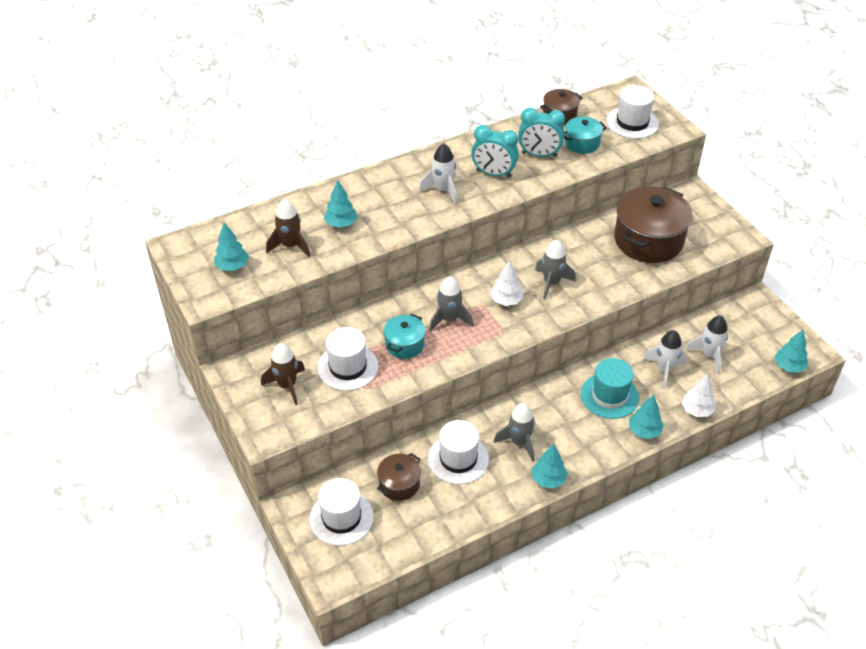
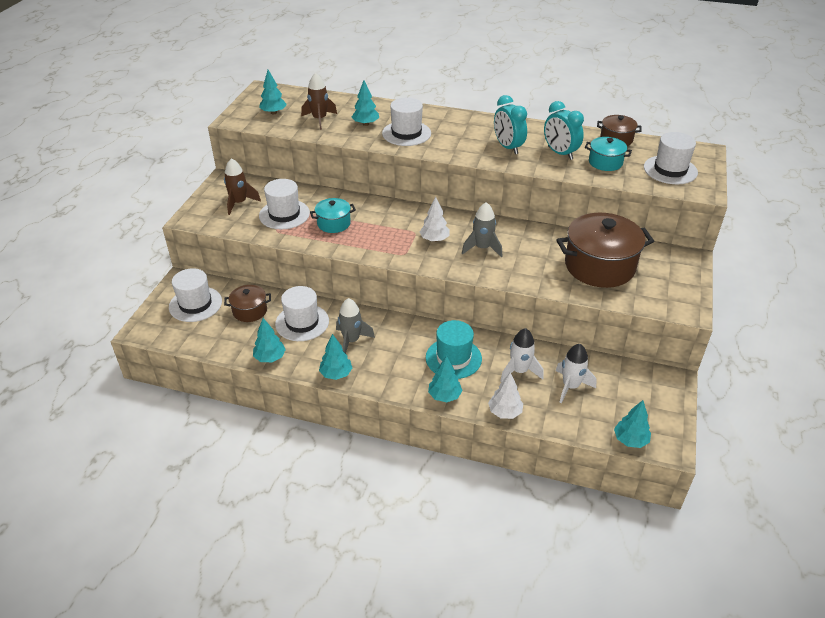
camera: 45 degrees right, 5 degrees down
(392, 211) = (406, 133): none -> white hat
(443, 190) = (458, 139): white rocket -> none
(449, 319) = (382, 227): grey rocket -> none
(479, 510) = (270, 358): none -> turquoise tree

